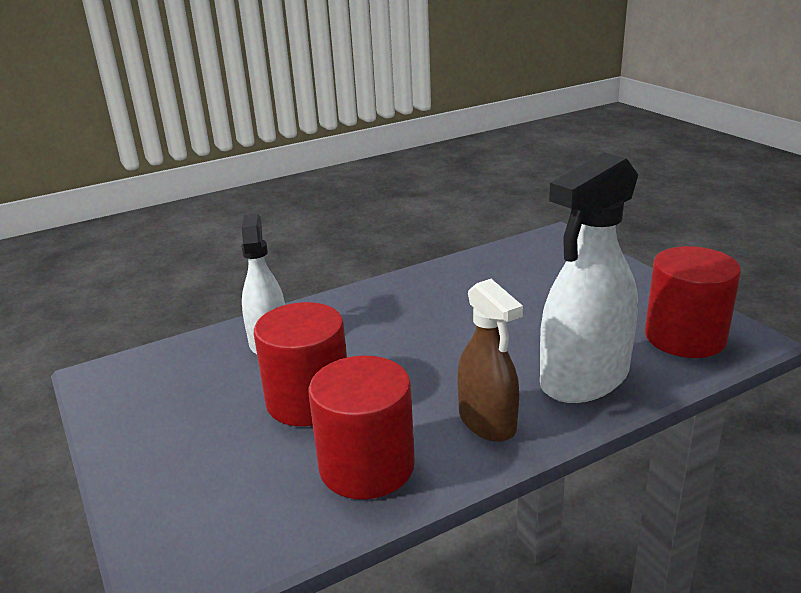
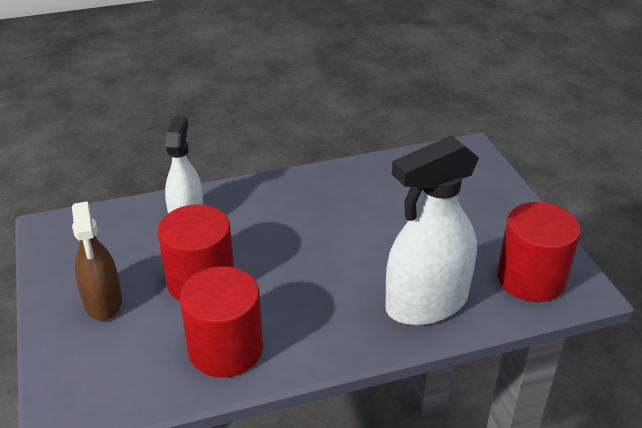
camera: 10 degrees right, 10 degrees up
(487, 422) = (331, 328): brown spray bottle -> brown spray bottle (103, 302)

